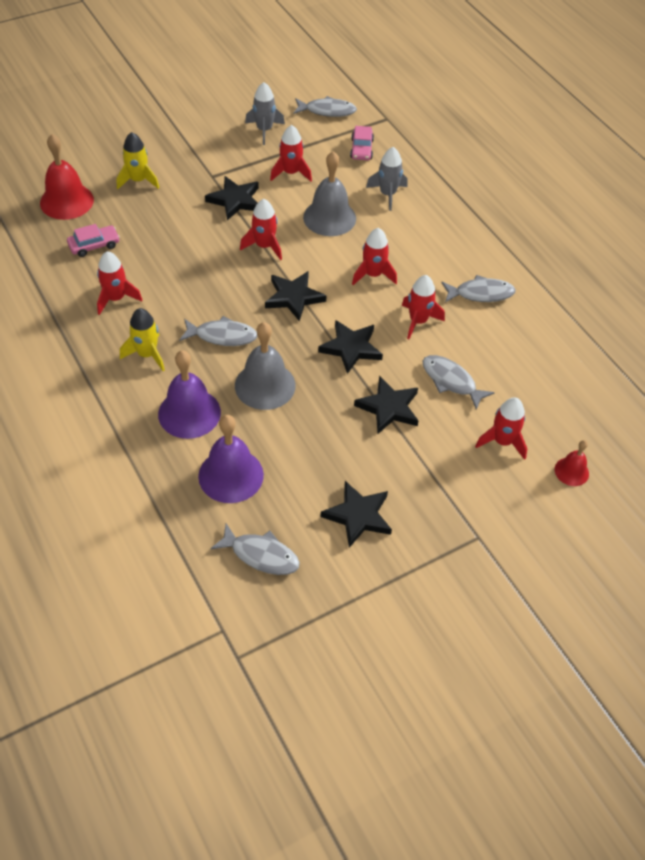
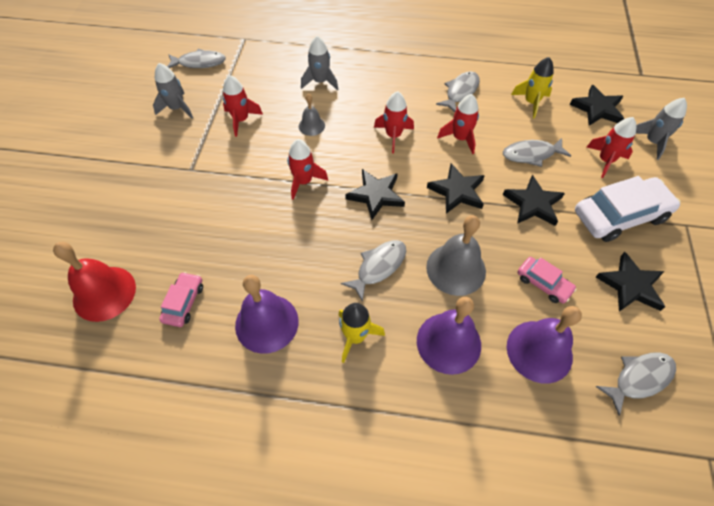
camera: 50 degrees left, 5 degrees up
(116, 298) = (267, 323): red rocket -> purple bell
(138, 180) = (139, 222): yellow rocket -> yellow rocket (531, 102)
(235, 200) = (234, 170): black star -> black star (597, 109)
(327, 111) = (199, 63): grey fish -> grey fish turned 45 degrees clockwise
(329, 217) = (311, 126): grey bell -> grey bell, size x0.54
(361, 149) = (260, 68): pink car -> pink car (543, 283)
(438, 479) = (620, 216): none -> white car
(571, 471) = (652, 142): red bell -> grey rocket

